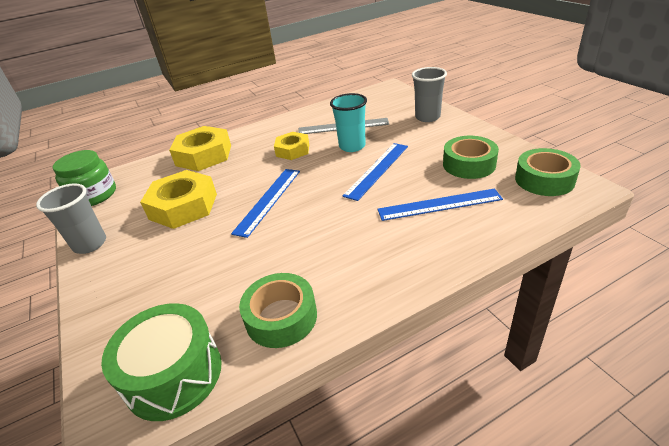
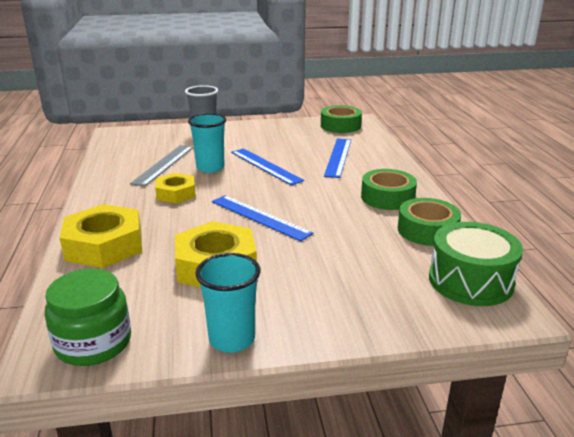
camera: 75 degrees left, 10 degrees down
(90, 244) = (232, 339): grey cup -> turquoise cup
(469, 164) = (297, 138): green tape -> green tape (387, 197)

